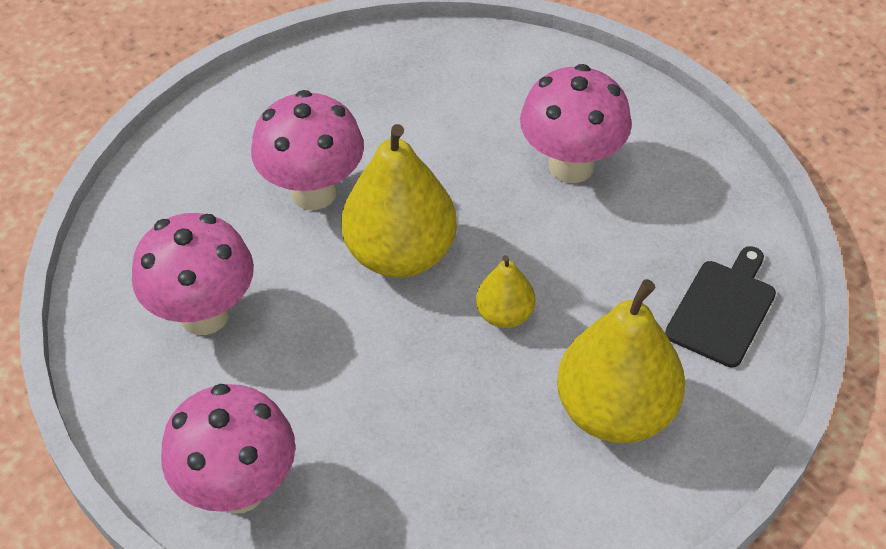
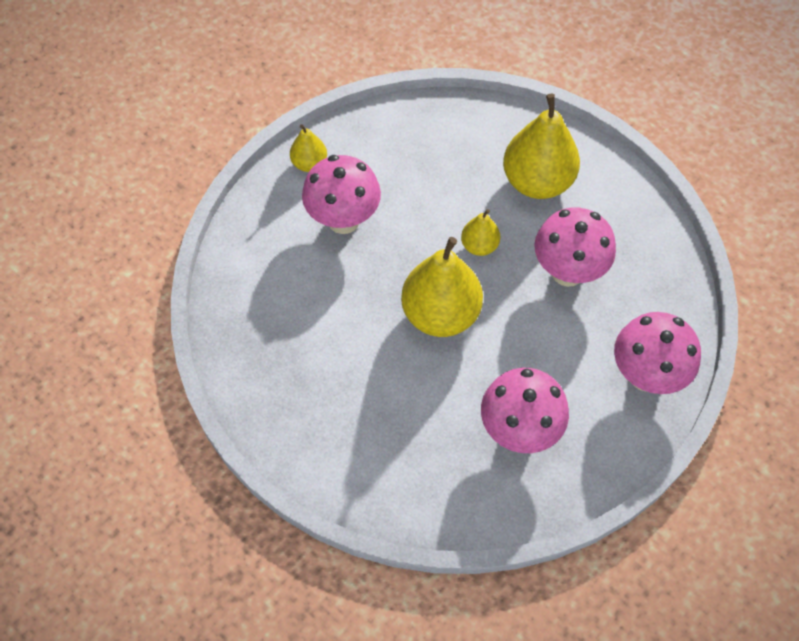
camera: 100 degrees left, 10 degrees up
(313, 192) = (393, 381): pink mushroom -> pink mushroom (567, 272)
(672, 138) = (309, 163): none -> yellow pear
(723, 309) = (451, 132): black cutting board -> none

